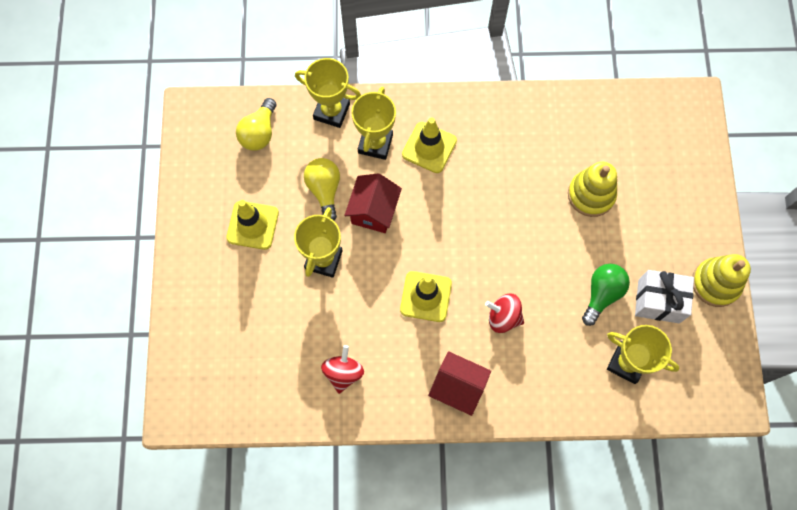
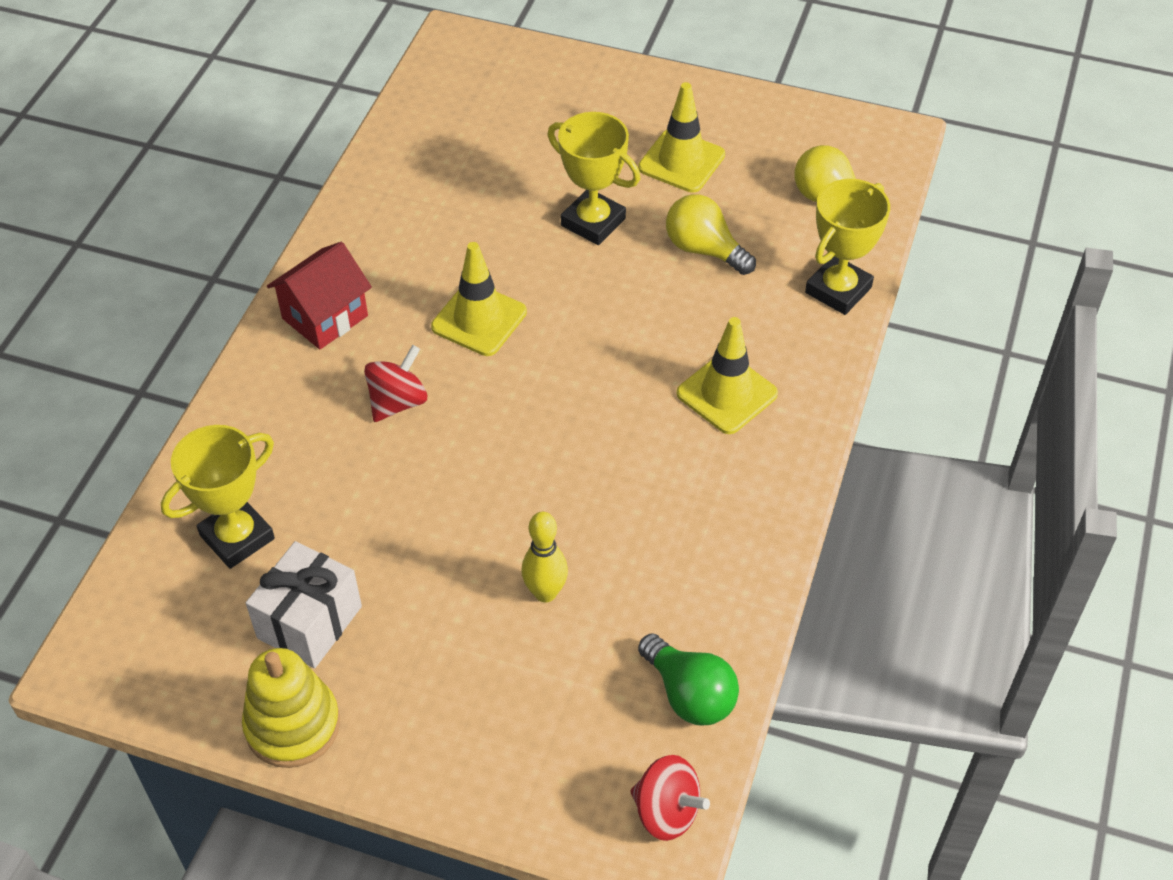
camera: 110 degrees right, 20 degrees down
(324, 190) = (704, 249): yellow light bulb -> yellow light bulb turned 150 degrees counterclockwise
(343, 373) = (417, 203): red spinning top -> red spinning top (666, 812)
(373, 211) = (644, 296): red house -> none
(375, 143) = (760, 328): yellow trophy -> none
(591, 195) = (545, 593): yellow stacking toy -> yellow bowling pin
(602, 294) = (365, 544): green light bulb -> green light bulb (689, 694)

